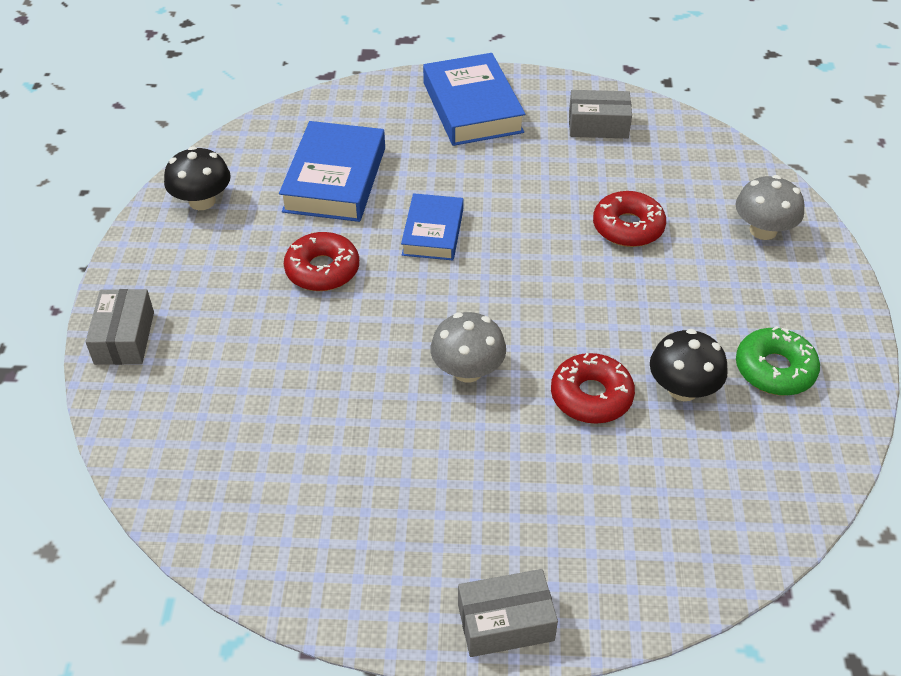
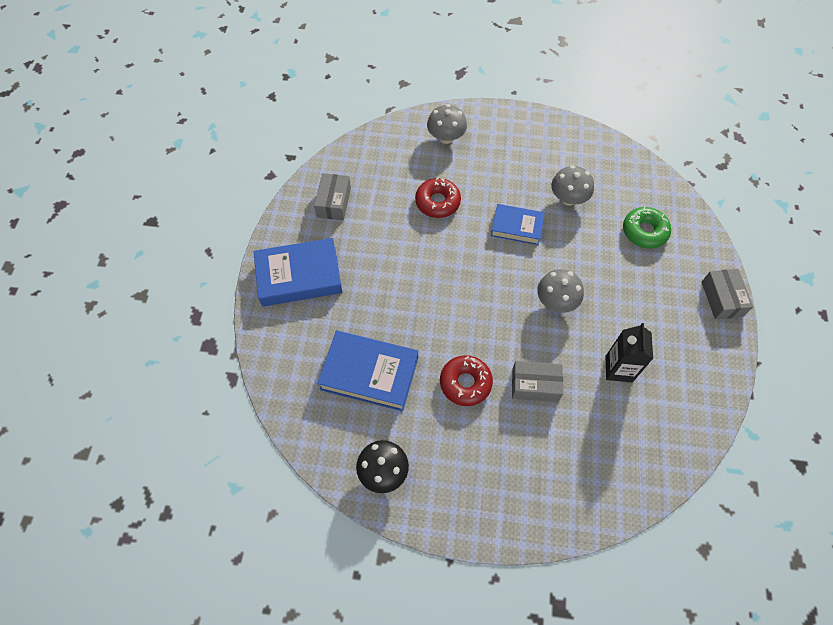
camera: 85 degrees left, 15 degrees up
(124, 338) = (527, 518): grey box -> grey box (535, 385)
(350, 449) = (618, 369): none -> black carton
(433, 232) = (432, 312): blue book -> blue book (517, 227)
(591, 396) = (574, 241): red donut -> none
(682, 389) = (568, 198): black mushroom -> grey mushroom
(774, 369) = (554, 156): green donut -> green donut (644, 231)

